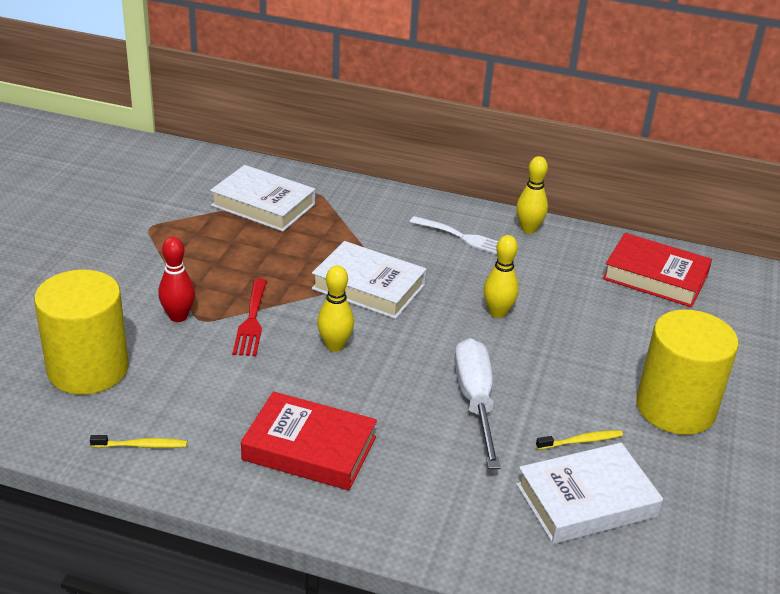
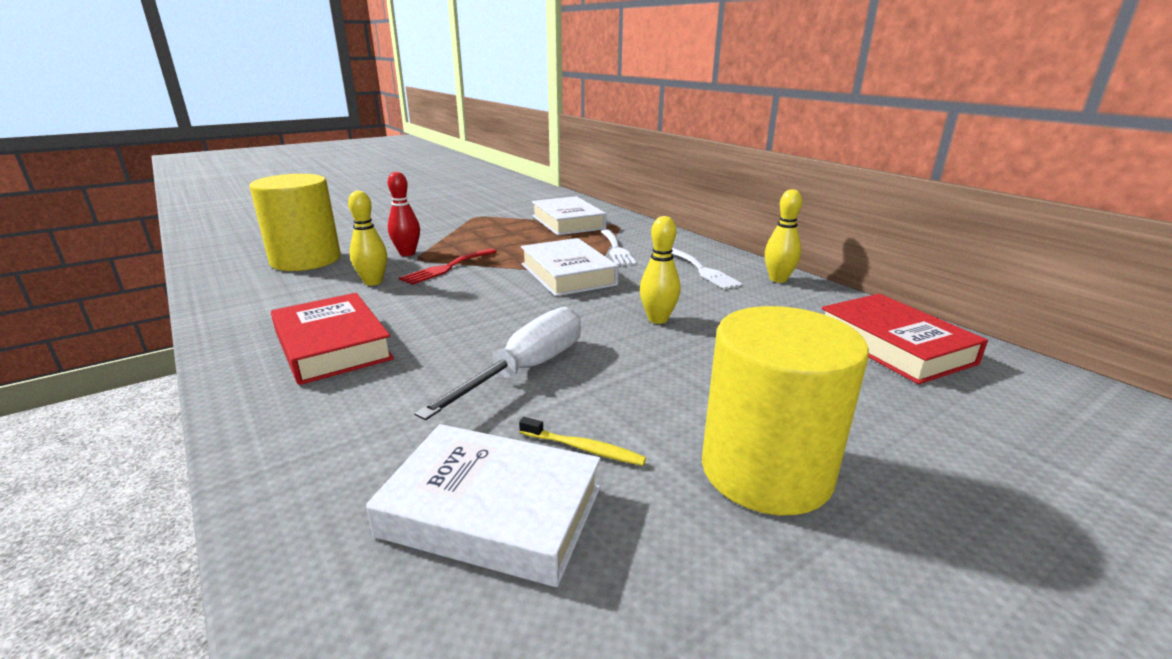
camera: 40 degrees right, 10 degrees down
(141, 445) = (244, 303): yellow toothbrush -> none
(335, 346) = (477, 296): yellow bowling pin -> yellow bowling pin (373, 282)
(364, 234) = (616, 249): none -> white fork

